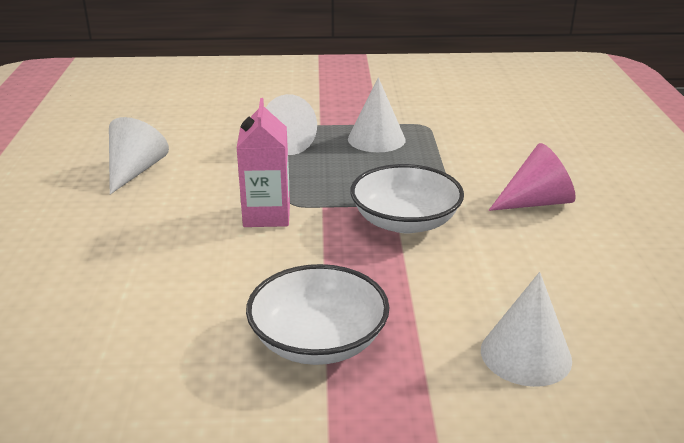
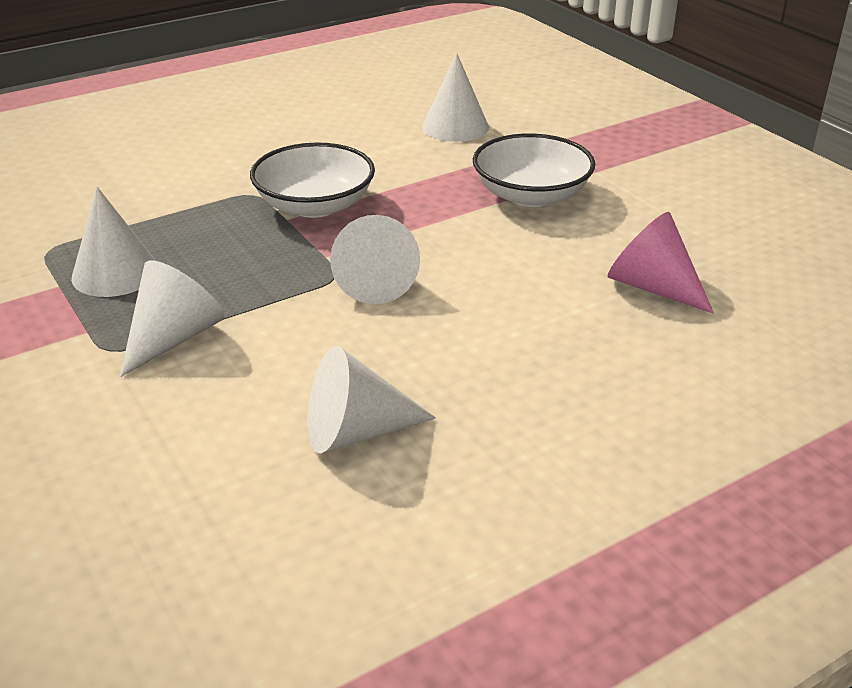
camera: 120 degrees left, 5 degrees up
(266, 215) = (374, 282): pink carton -> white cone
(536, 202) = (220, 155): pink cone -> pink cone (652, 287)

